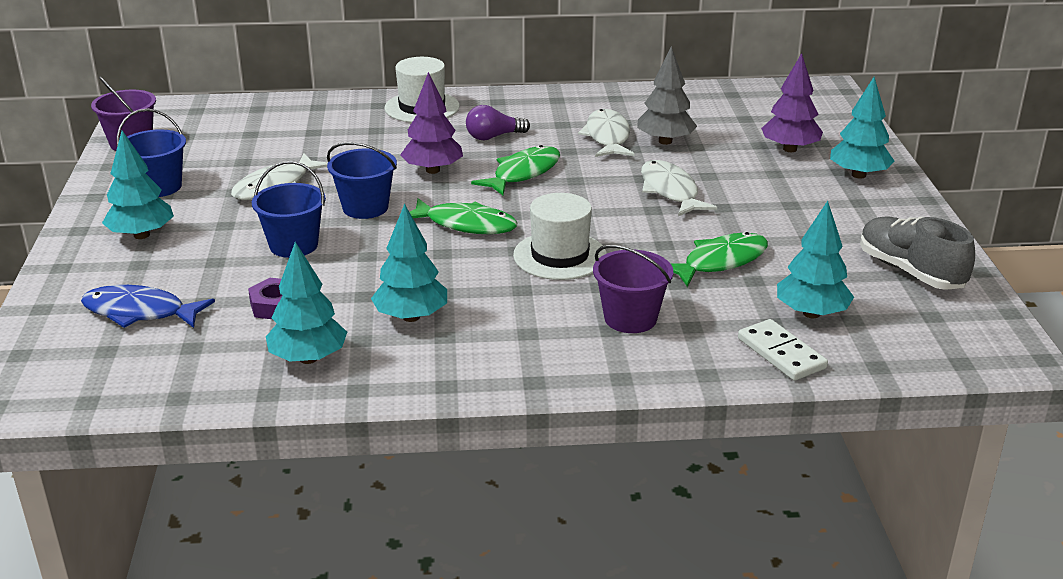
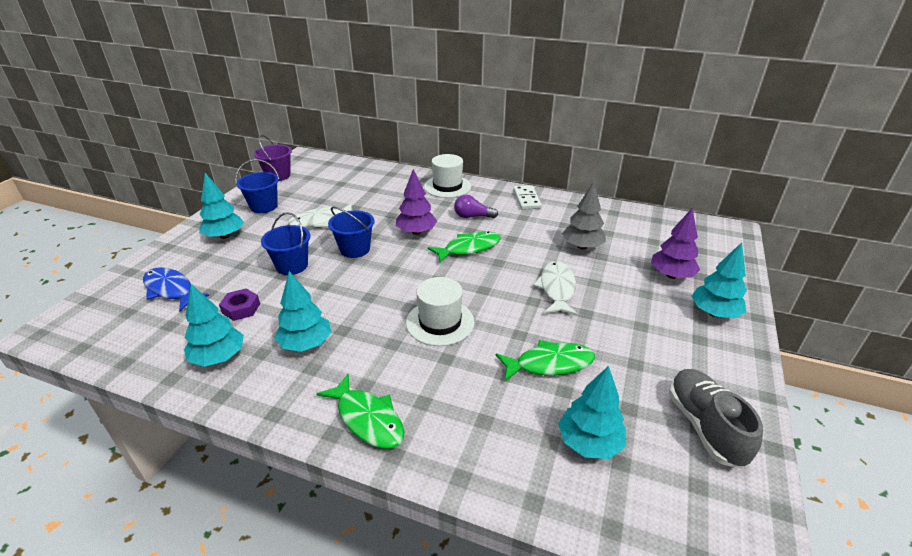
camera: 25 degrees right, 5 degrees up
(466, 224) = (401, 279): green fish -> green fish (367, 419)
(607, 137) = (545, 233): white fish -> none
(630, 318) = (445, 396): purple bucket -> none
(781, 353) = (535, 478): white domino -> white domino (526, 199)

